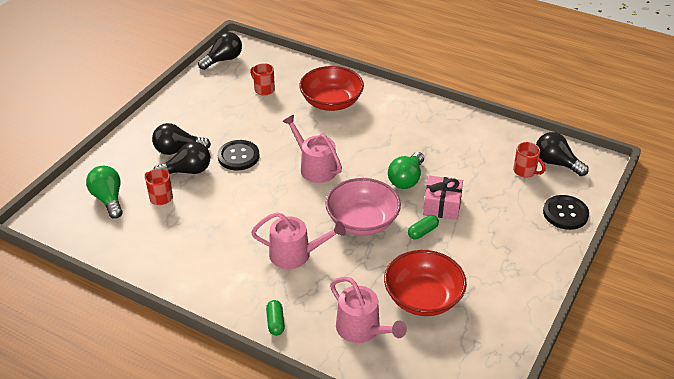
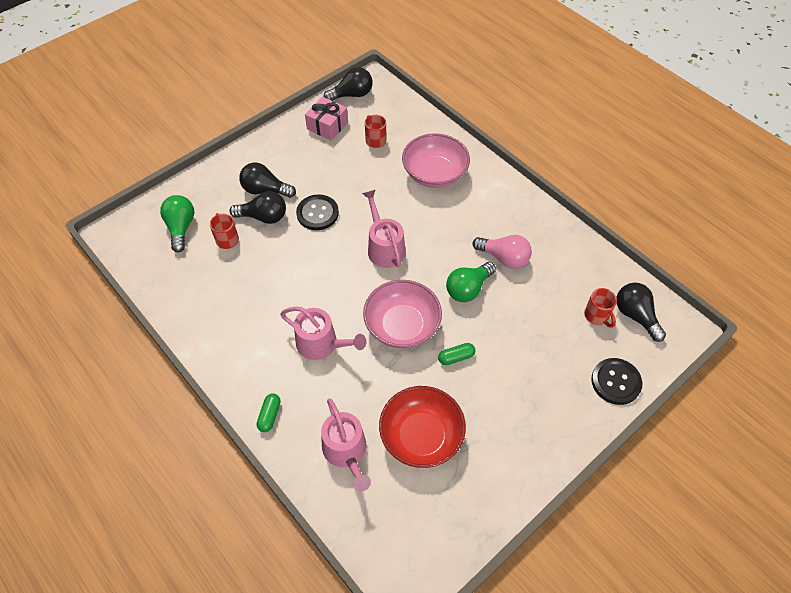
camera: 20 degrees right, 15 degrees up
(331, 102) = (434, 174): red bowl -> pink bowl
(425, 149) = (504, 258): none -> pink light bulb
(442, 206) = (490, 332): pink gift -> pink gift (327, 126)

